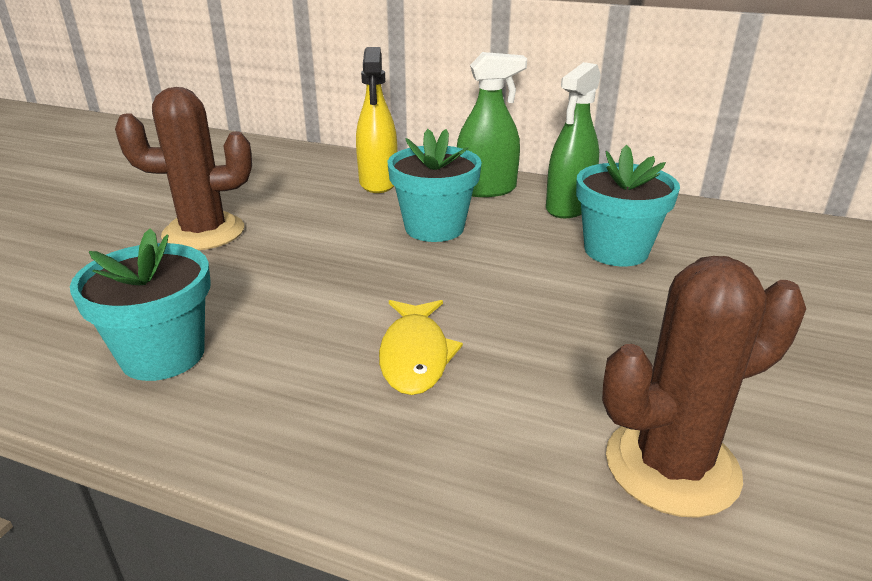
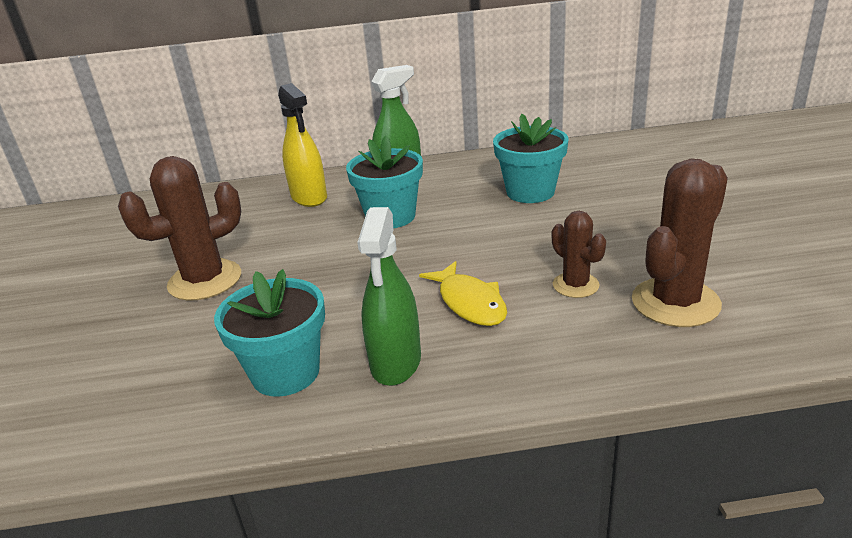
camera: 25 degrees left, 0 degrees up
(559, 385) = (575, 285): none -> brown cactus
(569, 207) = (471, 172): green spray bottle -> green spray bottle (396, 362)

